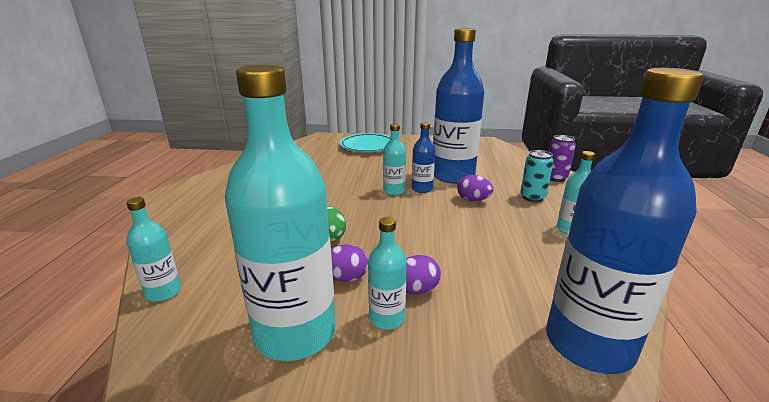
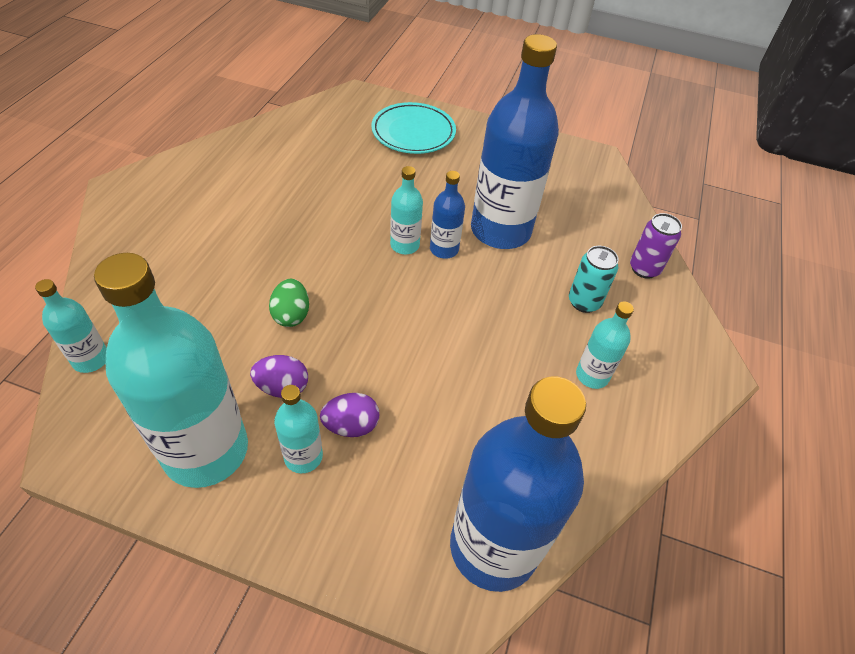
camera: 10 degrees right, 25 degrees up
(473, 200) = (500, 288): purple egg -> none

